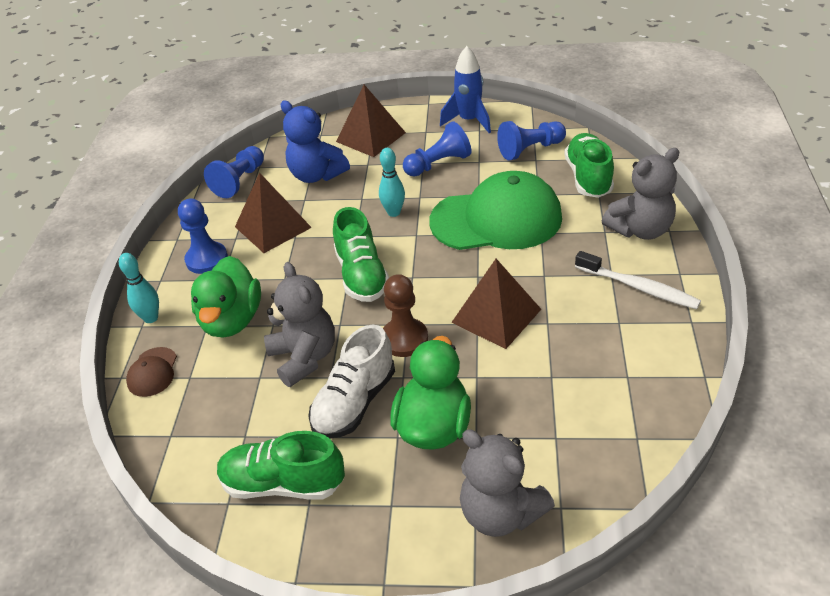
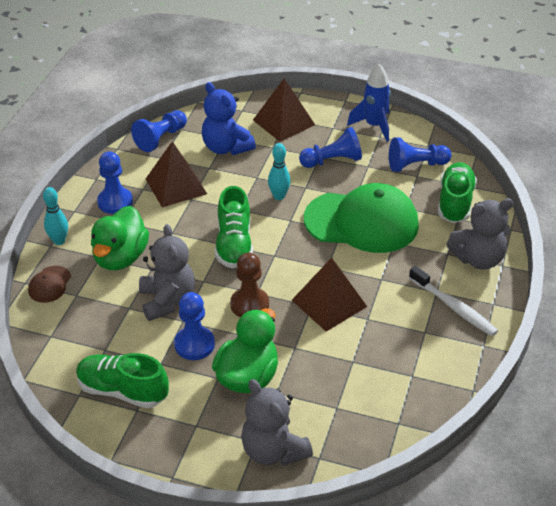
camera: 10 degrees right, 0 degrees up
(354, 402) = (194, 344): white shoe -> blue pawn

